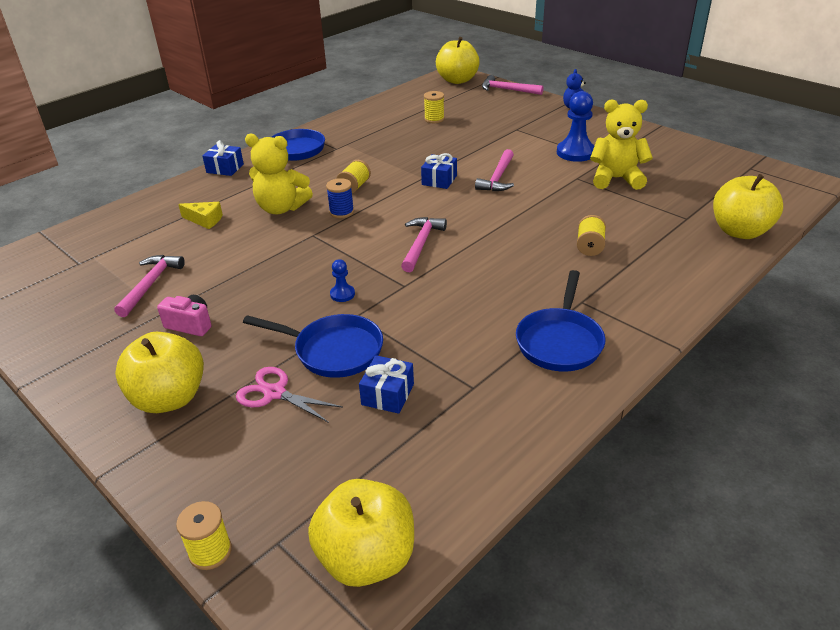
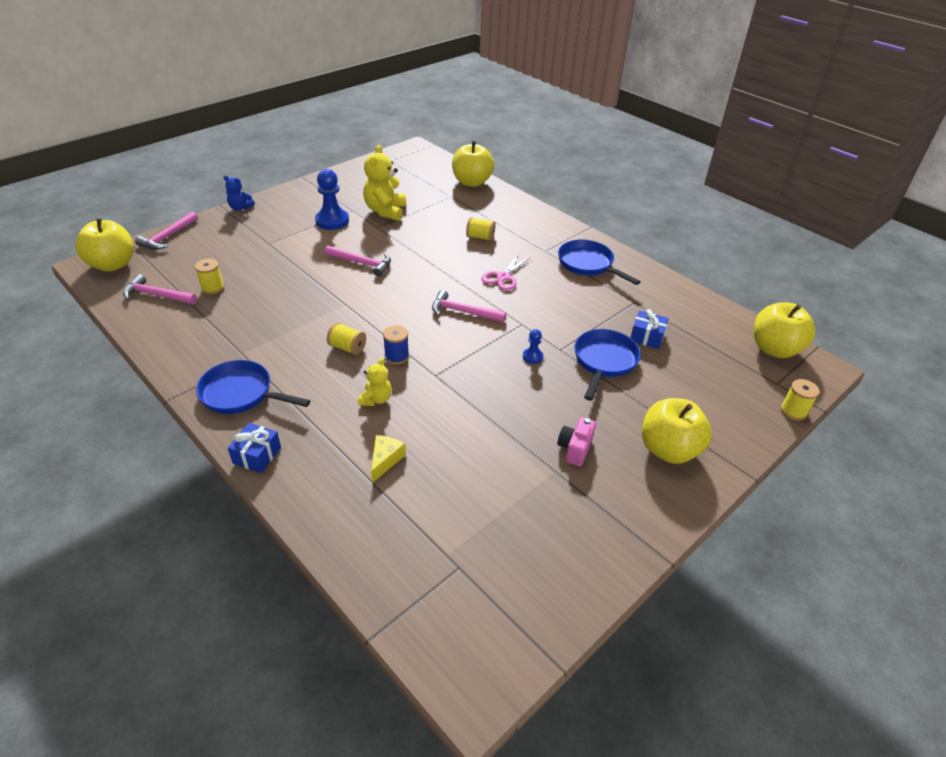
camera: 90 degrees left, 5 degrees up
(150, 284) = (509, 489): pink hammer -> pink hammer (157, 295)
(275, 393) = (654, 390): pink scissors -> pink scissors (503, 277)
(281, 208) = (376, 399): yellow teddy bear -> yellow teddy bear, size x0.56
(439, 180) = (354, 295): blue gift -> none
(560, 341) = (588, 264): blue pan -> blue pan turned 150 degrees counterclockwise

